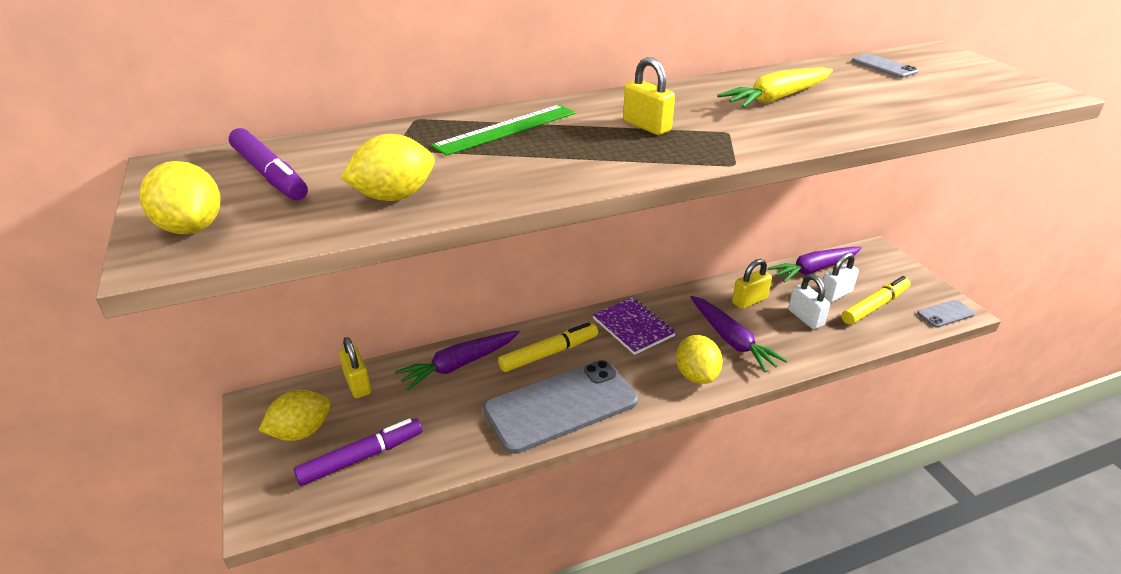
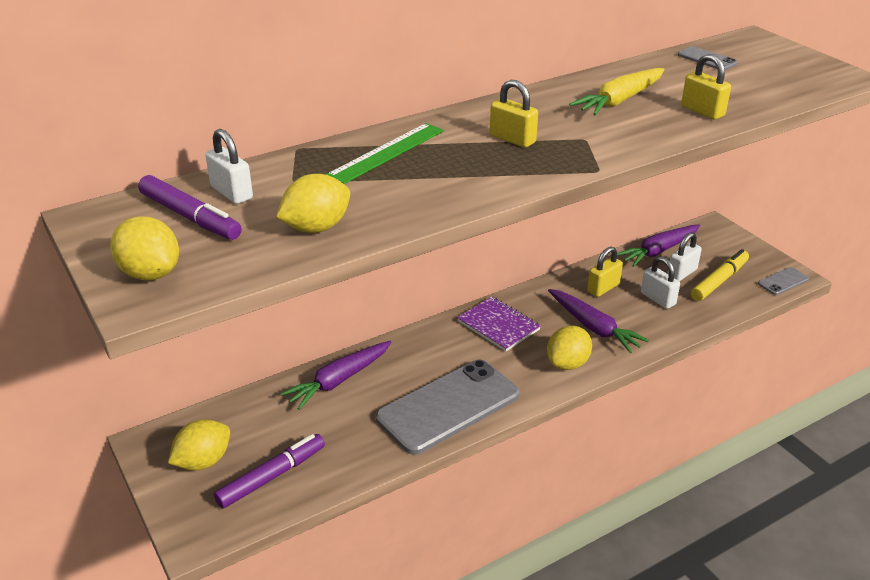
camera: 10 degrees left, 0 degrees up
(326, 155) = (231, 193): none -> white padlock
(358, 384) = (243, 410): yellow padlock -> yellow padlock (702, 111)
(549, 353) = (424, 359): yellow marker -> none
(696, 375) = (567, 363): yellow lemon -> yellow lemon turned 60 degrees clockwise

